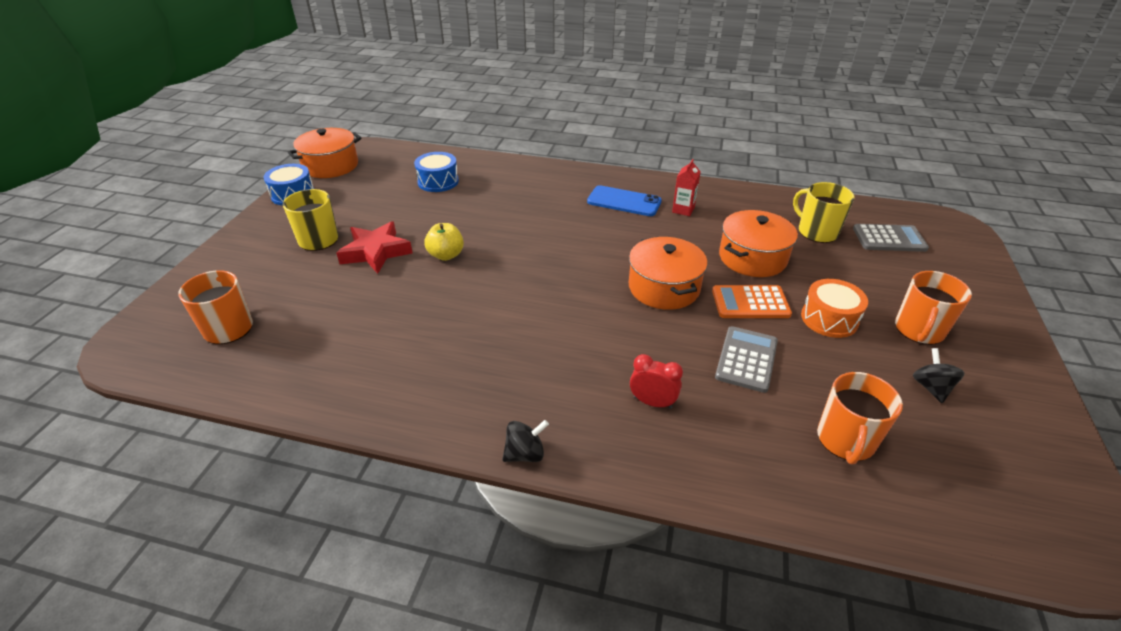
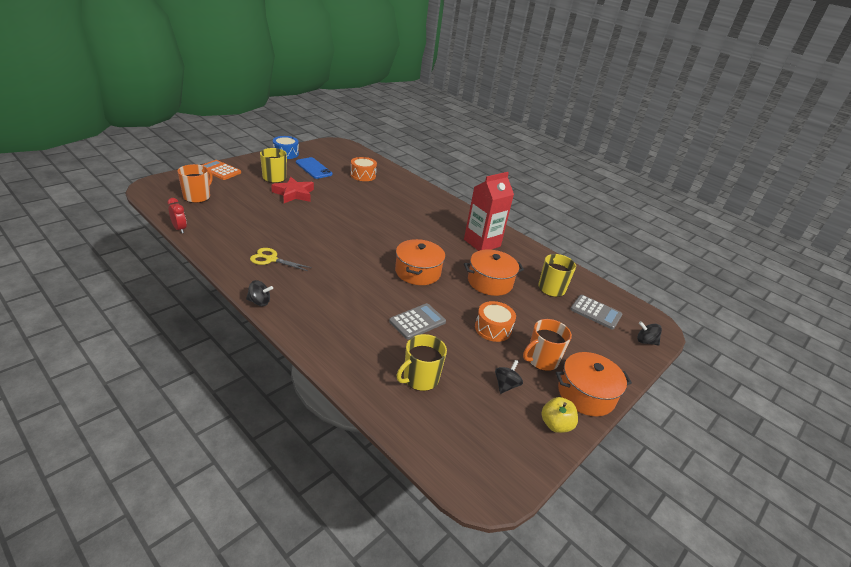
camera: 25 degrees right, 5 degrees down
(330, 166) = (318, 147): orange pot -> orange pot (586, 394)
(438, 181) = (363, 175): blue drum -> orange drum
(446, 255) = (325, 209): yellow apple -> yellow apple (555, 425)
(462, 373) = (271, 259): none -> yellow scissors
(624, 201) = (452, 225): blue phone -> blue phone (313, 168)
(652, 402) = (343, 314): red clock -> red clock (179, 229)
(683, 210) = (482, 243): red carton -> red carton, size x2.13
(750, 303) = (457, 300): orange calculator -> orange calculator (220, 170)
(845, 440) = (420, 378): orange mug -> yellow mug
(968, 248) = (645, 341): none -> black spinning top

